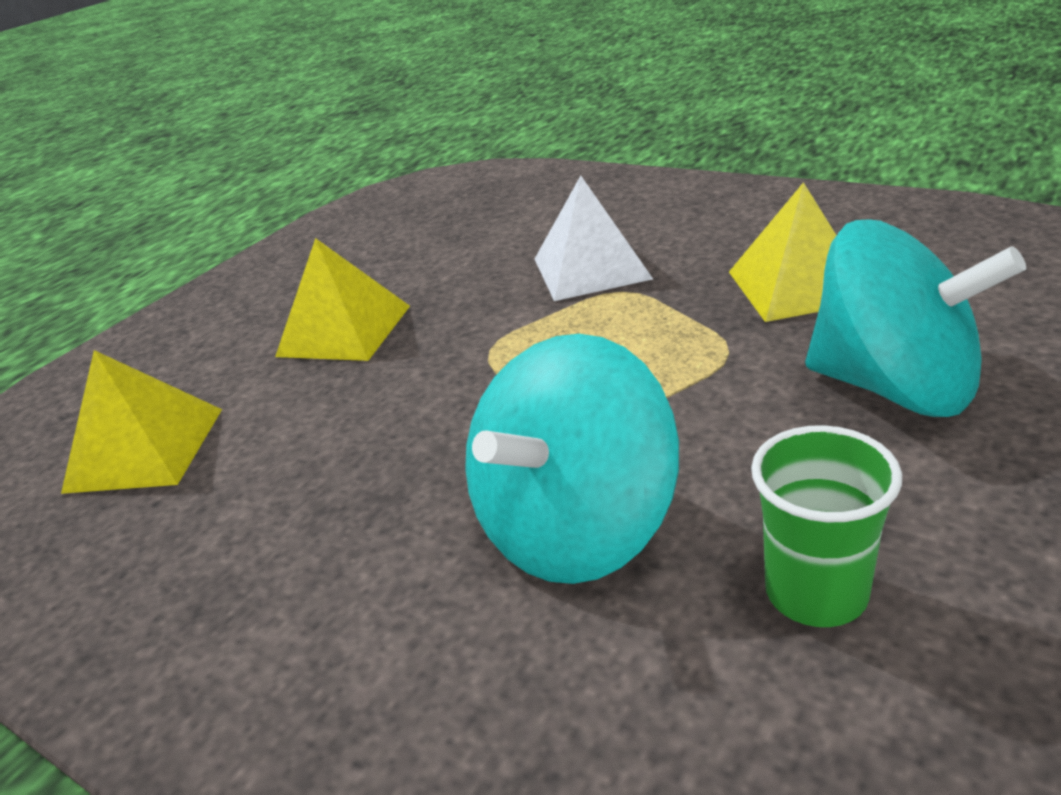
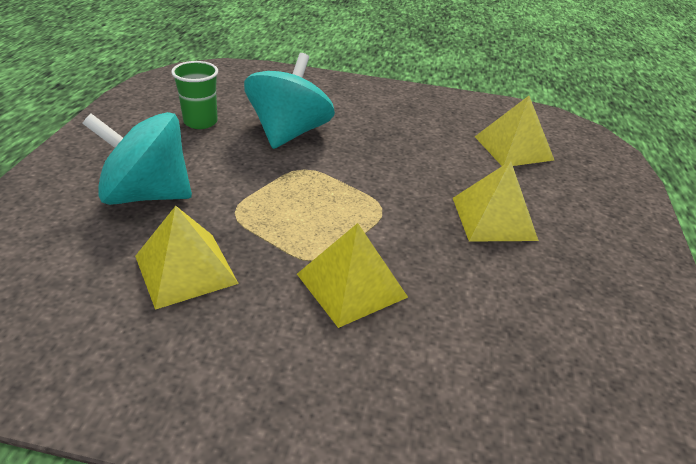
camera: 150 degrees right, 5 degrees up
(591, 268) = (351, 285): white pyramid -> yellow pyramid

